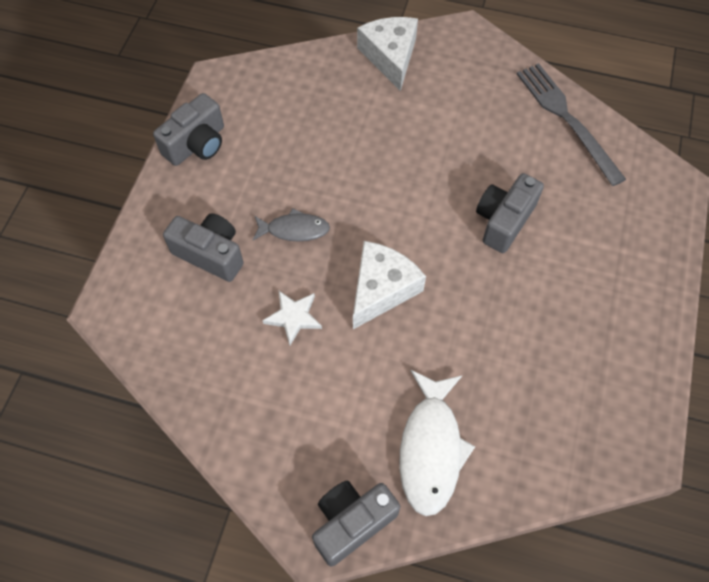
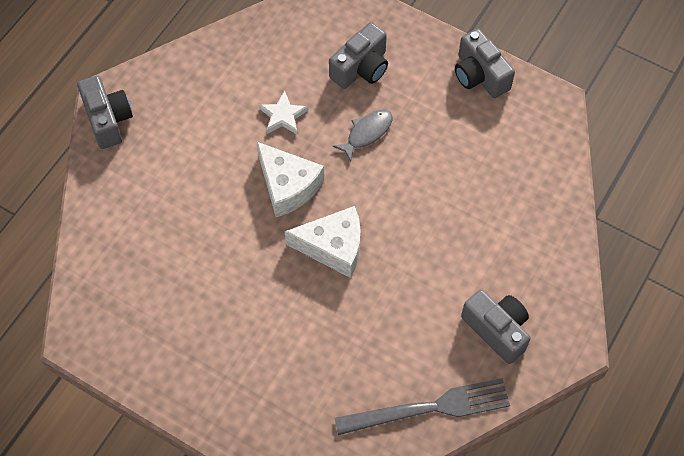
camera: 105 degrees right, 0 degrees up
(294, 229) = (367, 133): grey fish -> grey fish turned 150 degrees counterclockwise
(390, 57) = (552, 261): white cheese -> white cheese (333, 247)
(431, 448) = (140, 185): white fish -> none
(503, 221) = (325, 305): grey camera -> grey camera (497, 330)

